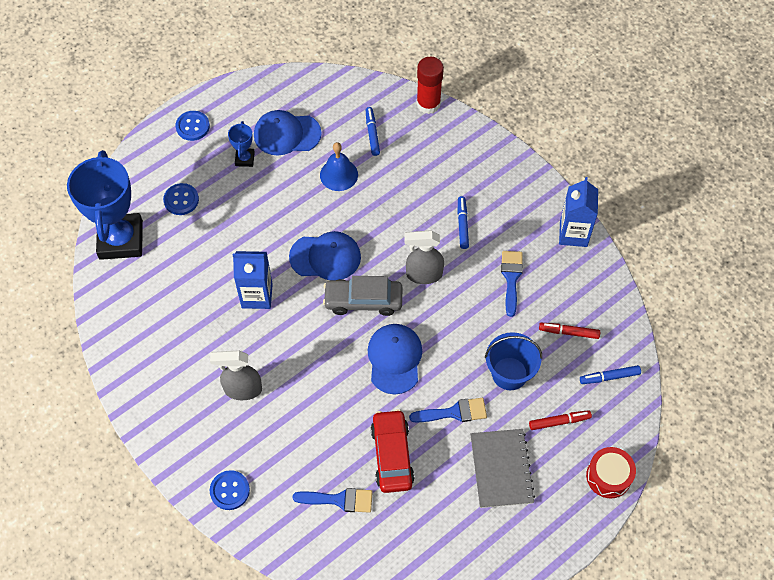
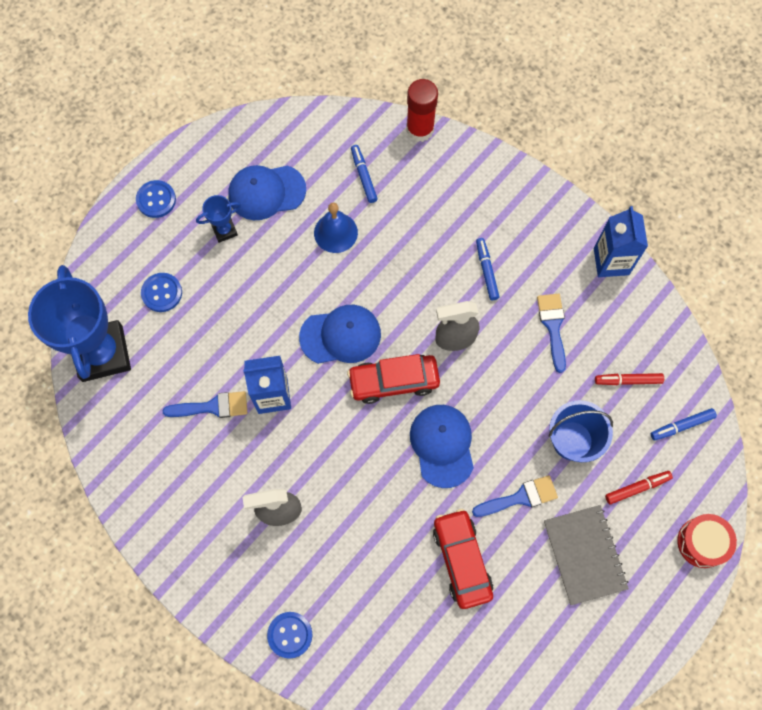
camera: 10 degrees left, 10 degrees up
(245, 159) = (224, 230): blue trophy -> blue trophy turned 75 degrees clockwise
(339, 500) = (414, 623): blue brush -> blue brush (212, 406)
(363, 301) = (393, 381): grey car -> red car

